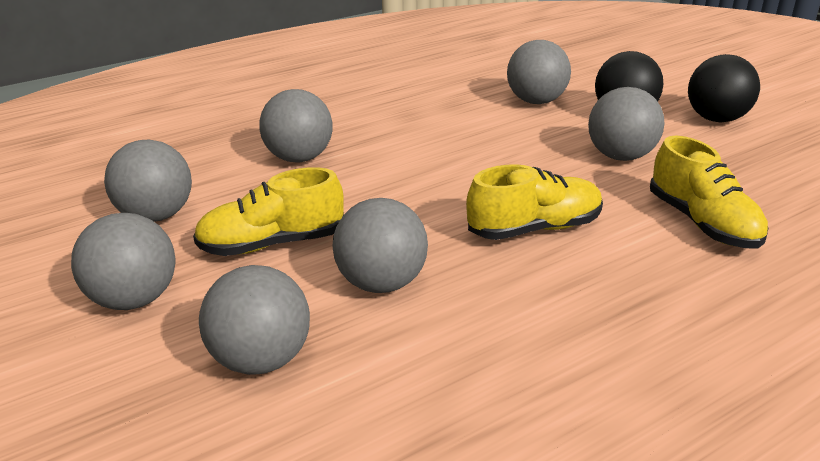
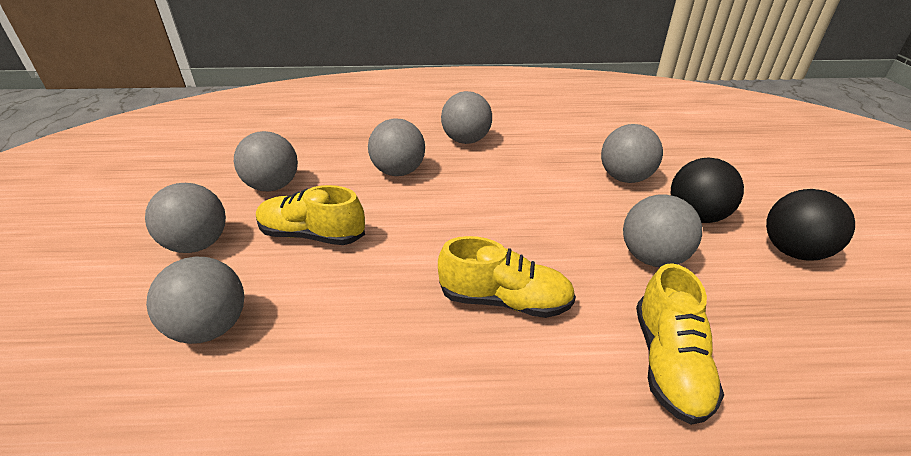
camera: 30 degrees right, 5 degrees up
(381, 283) = (344, 300): grey ball -> grey ball (466, 140)

